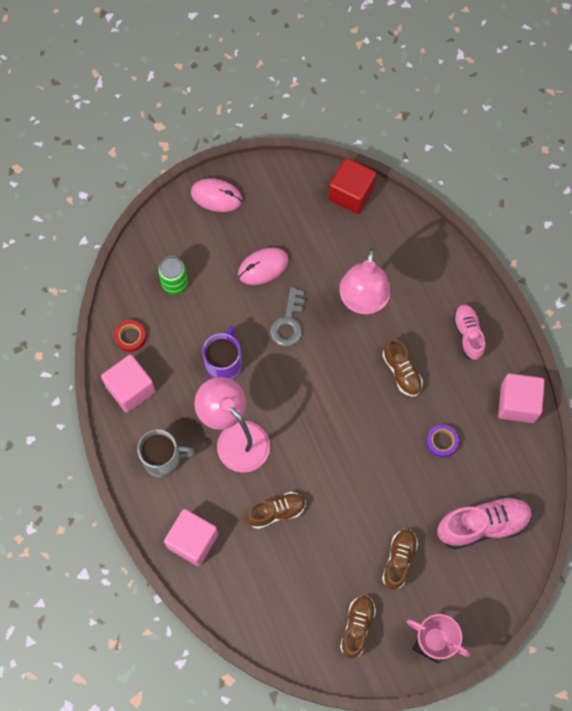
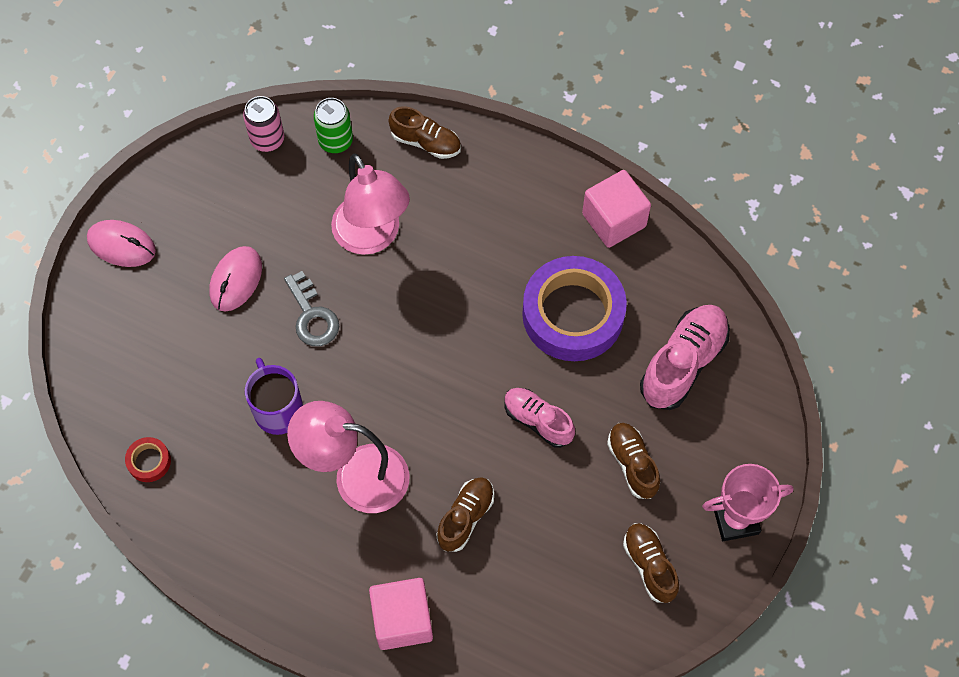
camera: 40 degrees left, 5 degrees down
(130, 389) = (196, 515): pink cube -> none
(163, 459) = (296, 560): grey mug -> none
(175, 284) = (151, 368): green can -> green can (335, 141)
(216, 196) = (121, 245): pink mouse -> pink mouse turned 45 degrees clockwise
(351, 194) = (267, 139): red cube -> pink can
(401, 372) = (473, 276): brown shoe -> brown shoe (426, 142)
(442, 442) = (573, 314): purple tape -> purple tape, size x2.45
(468, 335) = (508, 191): pink shoe -> pink shoe (538, 421)

